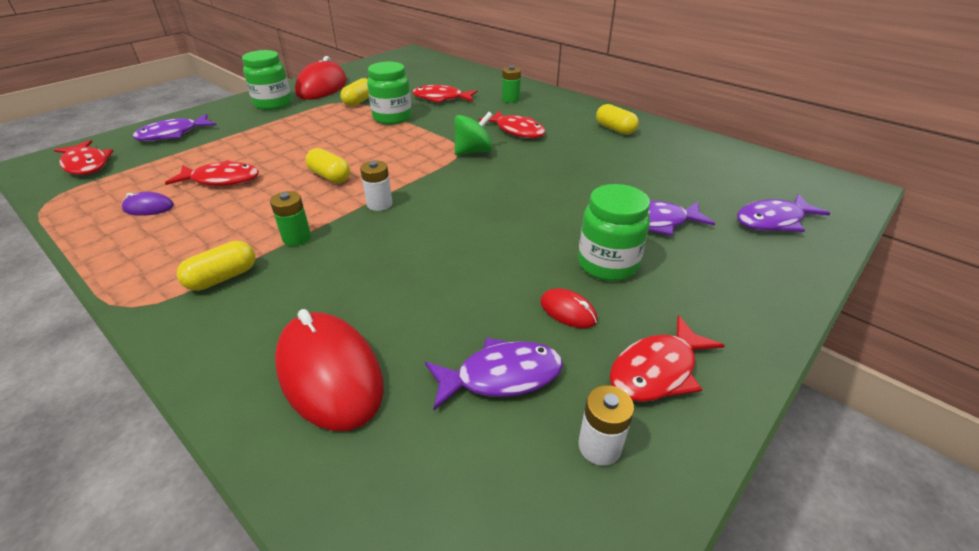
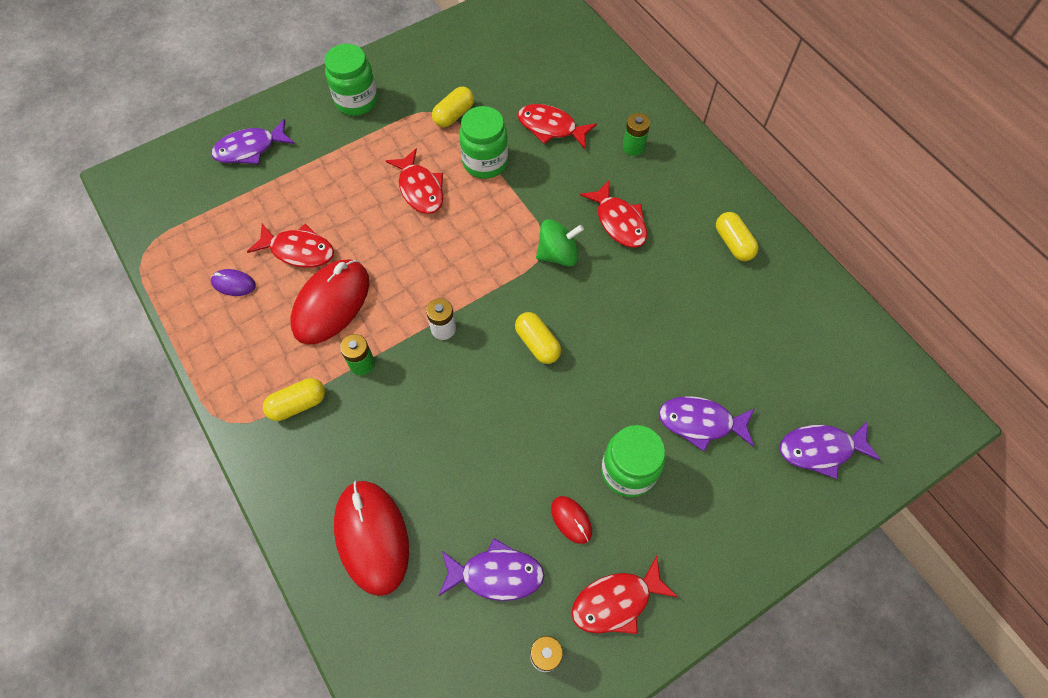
camera: 15 degrees right, 25 degrees up
(86, 164) = (171, 192): red fish -> red fish (420, 189)
(322, 87) = (415, 69): red mouse -> red mouse (331, 303)
(330, 176) = (402, 269): yellow capsule -> yellow capsule (537, 343)

